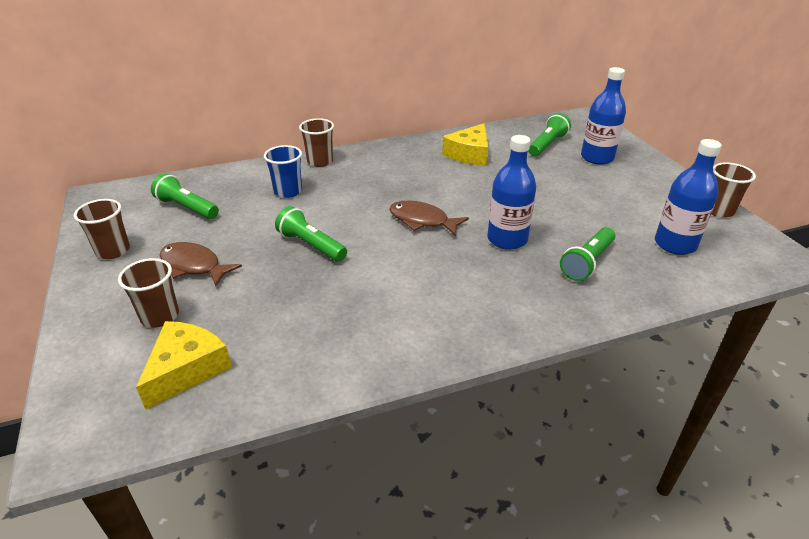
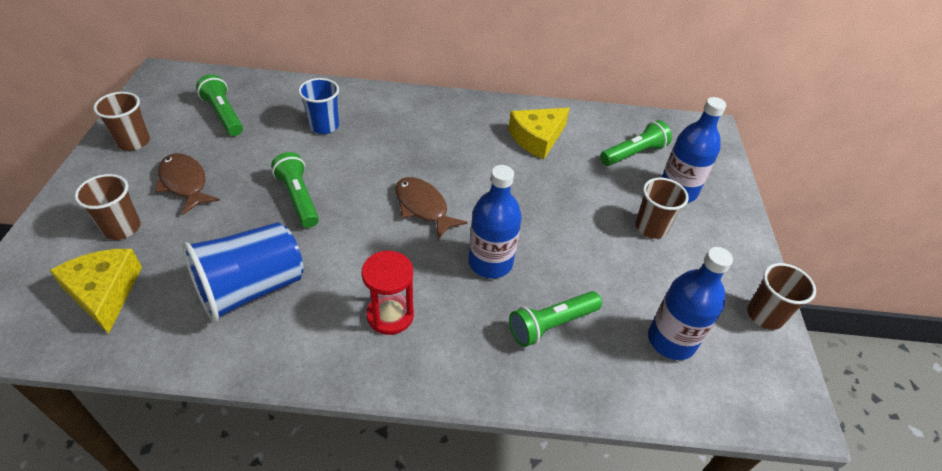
camera: 20 degrees right, 10 degrees up
(186, 369) = (104, 293): yellow cheese -> yellow cheese turned 75 degrees counterclockwise
(320, 161) = (379, 99): brown cup -> brown cup (651, 227)
(327, 319) = (251, 289): none -> blue cup
(461, 297) = (390, 315): none -> red hourglass

